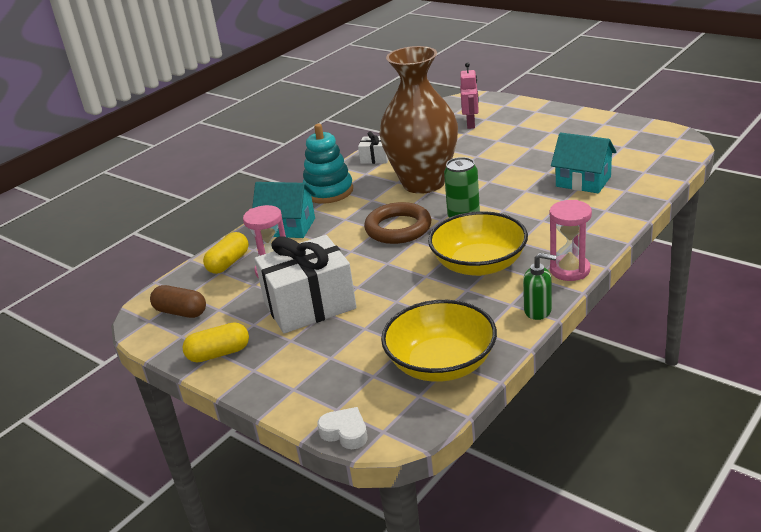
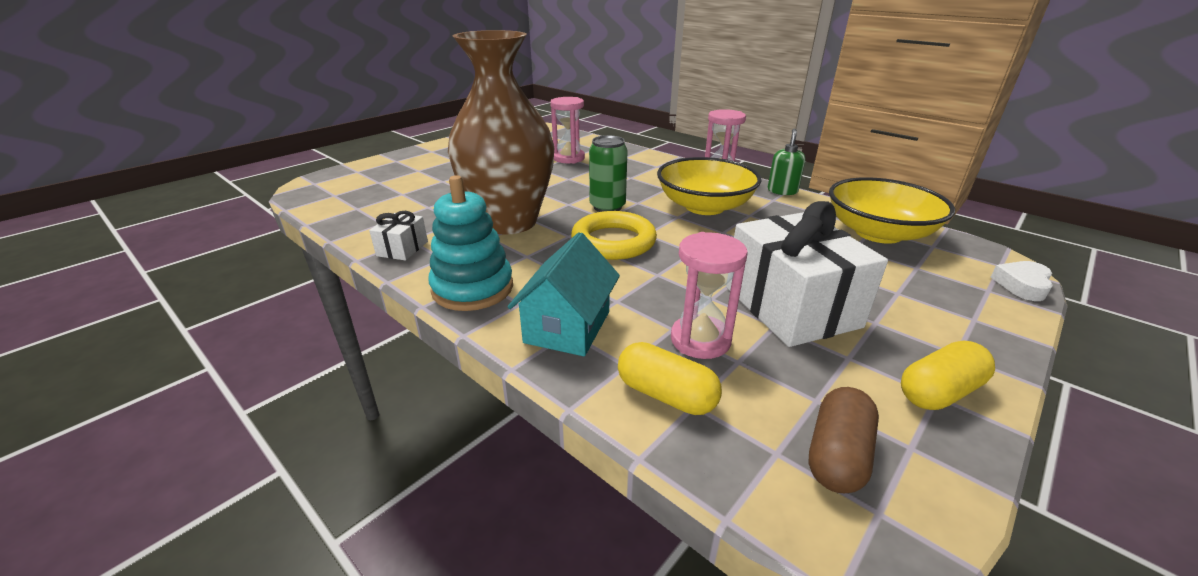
camera: 90 degrees left, 0 degrees up
(219, 353) = (939, 391): yellow capsule -> yellow capsule turned 75 degrees clockwise
(398, 228) = (613, 241): brown ring -> yellow ring
(471, 124) = (381, 189): pink robot -> none
(583, 181) = (569, 158): turquoise house -> pink hourglass

